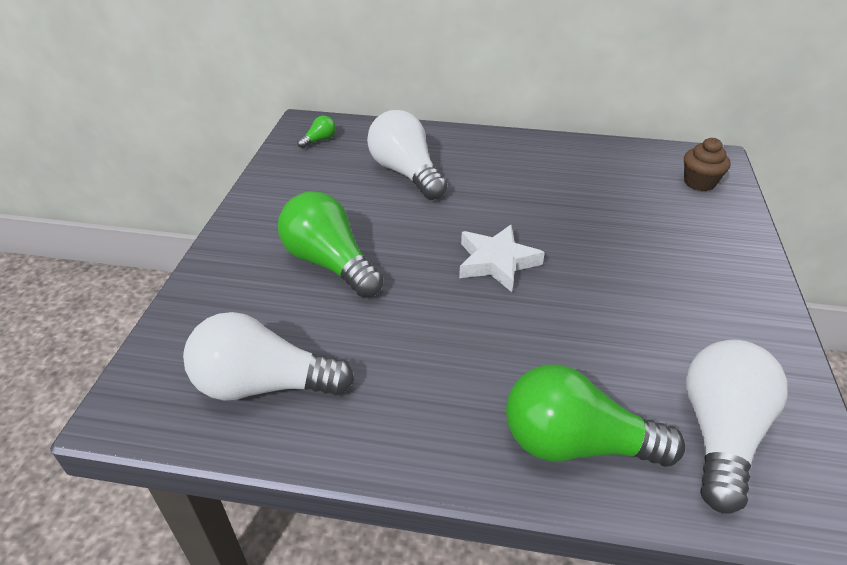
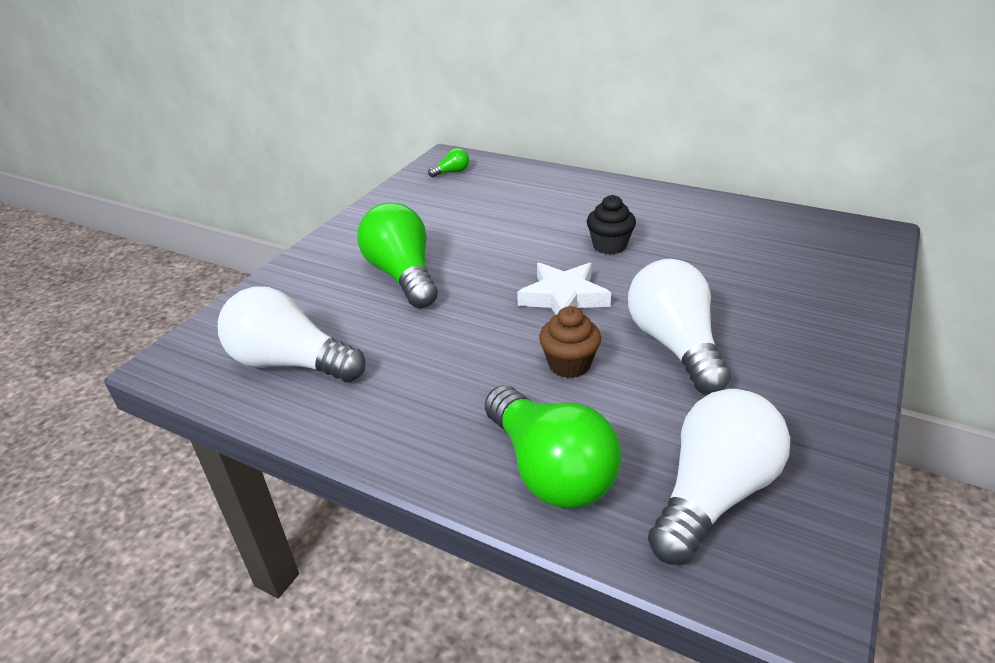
camera: 20 degrees right, 5 degrees down
(406, 173) = (518, 209): white light bulb -> white light bulb (675, 345)
(510, 201) = (609, 246): none -> black cupcake
(576, 444) = (550, 469): green light bulb -> green light bulb turned 150 degrees counterclockwise
(699, 183) = (838, 254): brown cupcake -> brown cupcake (569, 364)

